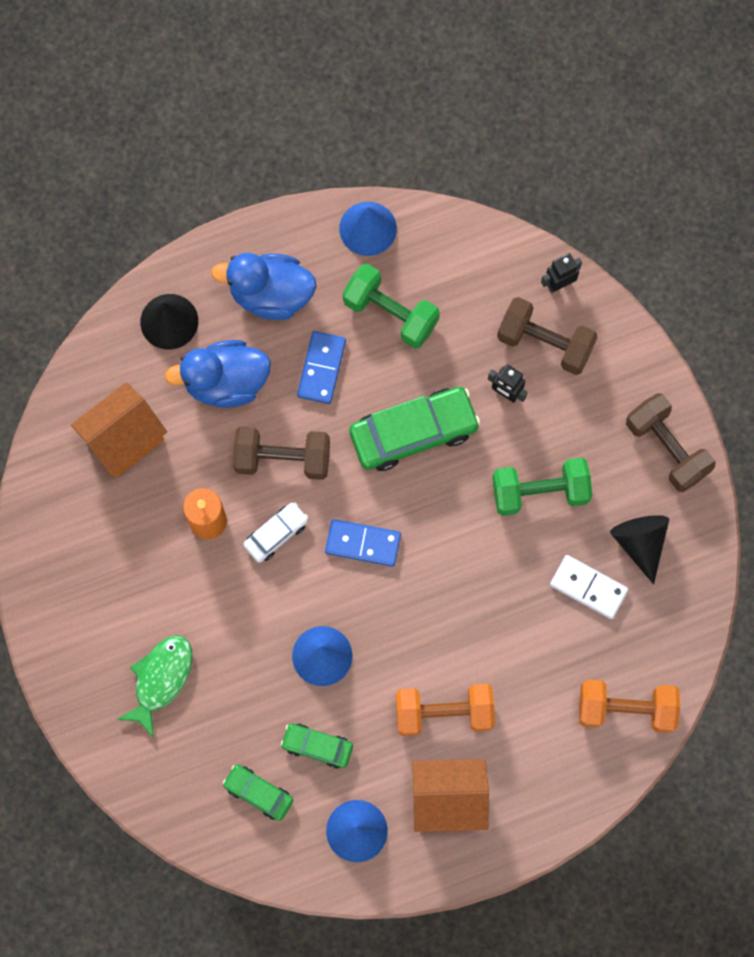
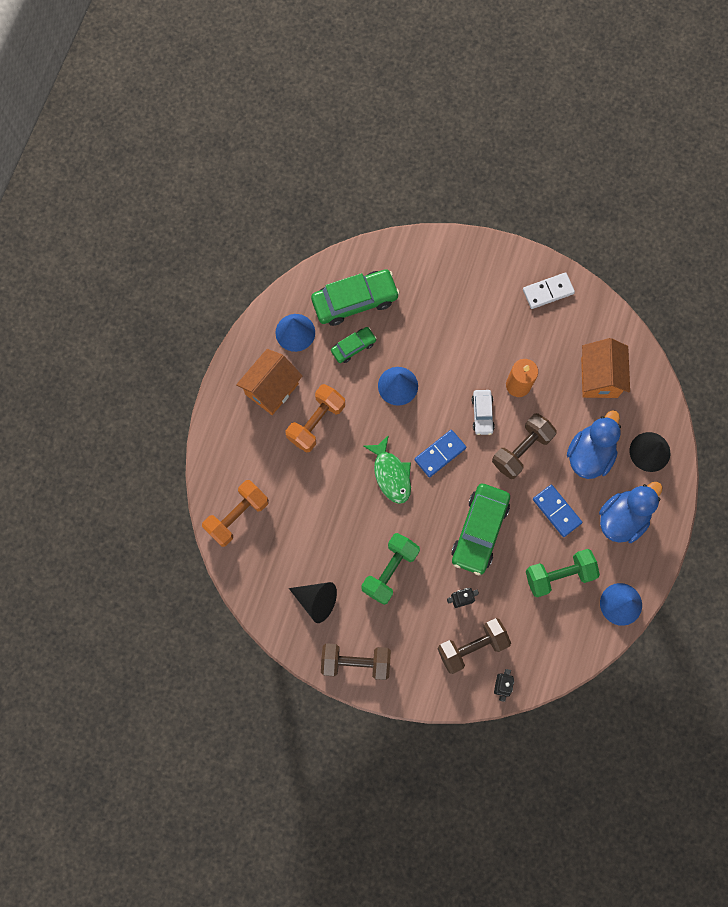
camera: 130 degrees right, 0 degrees up
(161, 679) = (453, 299): green fish -> green fish (391, 474)
(258, 793) = (355, 301): green car -> green car, size x1.87
(588, 587) = (316, 551): white domino -> white domino (548, 291)

